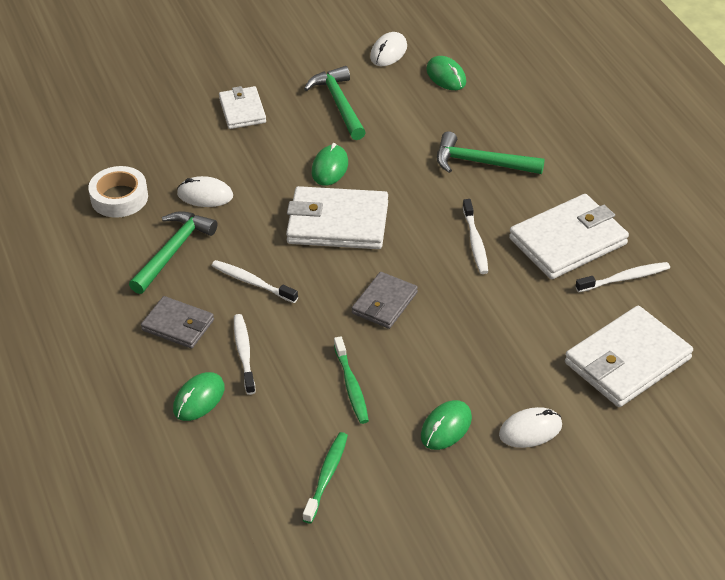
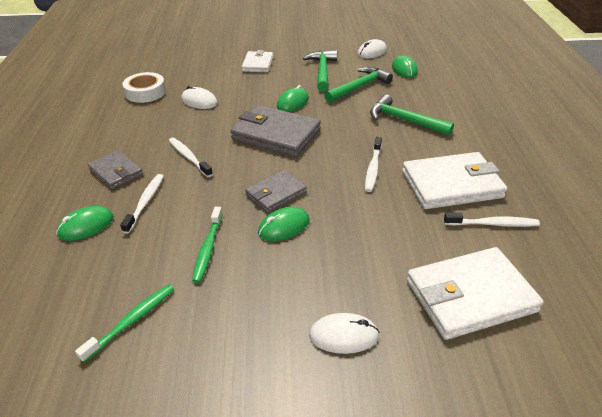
camera: 20 degrees right, 5 degrees down
(173, 251) = (152, 127): green hammer -> green hammer (359, 87)
(338, 223) = (276, 134): white wallet -> grey wallet
(446, 427) = (265, 308): green mouse -> green mouse (284, 227)

